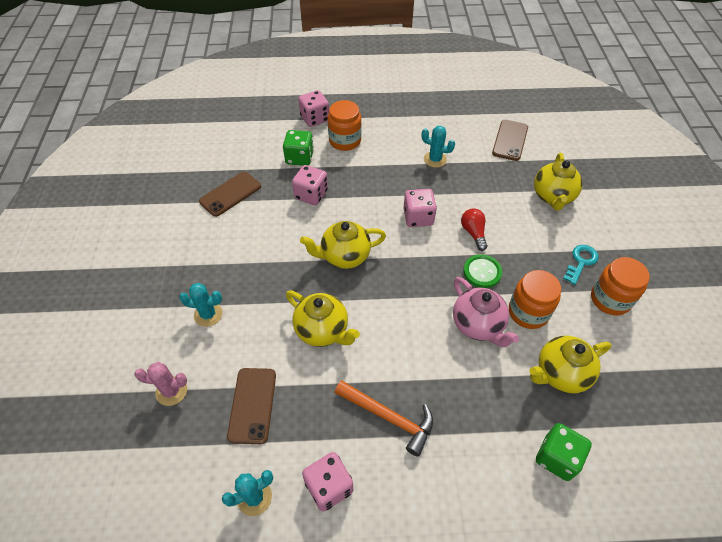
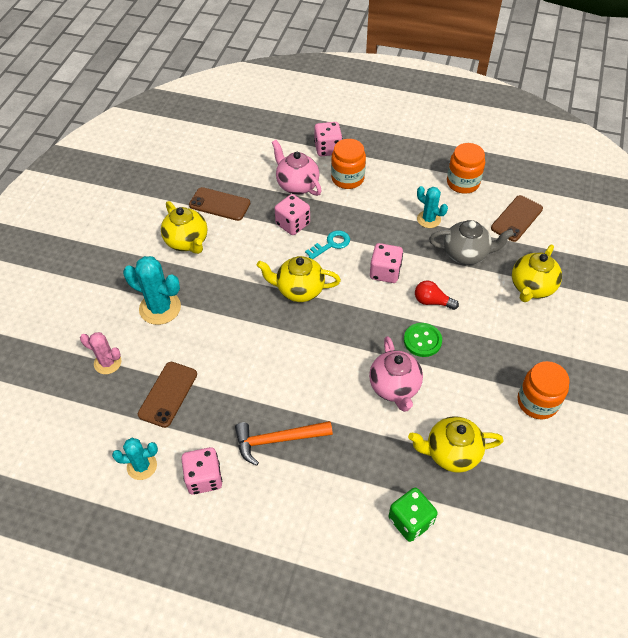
camera: 20 degrees right, 0 degrees up
(208, 314) = (160, 308): turquoise cactus -> turquoise cactus, size x1.60
(230, 194) = (219, 204): brown phone -> brown phone turned 45 degrees clockwise
(299, 158) = (297, 185): green dice -> pink teapot
(322, 330) = (252, 350): yellow teapot -> yellow teapot (187, 242)
(389, 417) = (277, 440): orange hammer -> orange hammer turned 120 degrees clockwise
(473, 233) = (432, 301): red light bulb -> red light bulb turned 75 degrees counterclockwise
(482, 182) = (466, 254): none -> grey teapot
(528, 312) = (448, 390): orange jar -> orange jar (463, 183)
(581, 262) = (527, 358): turquoise key -> turquoise key (331, 244)

